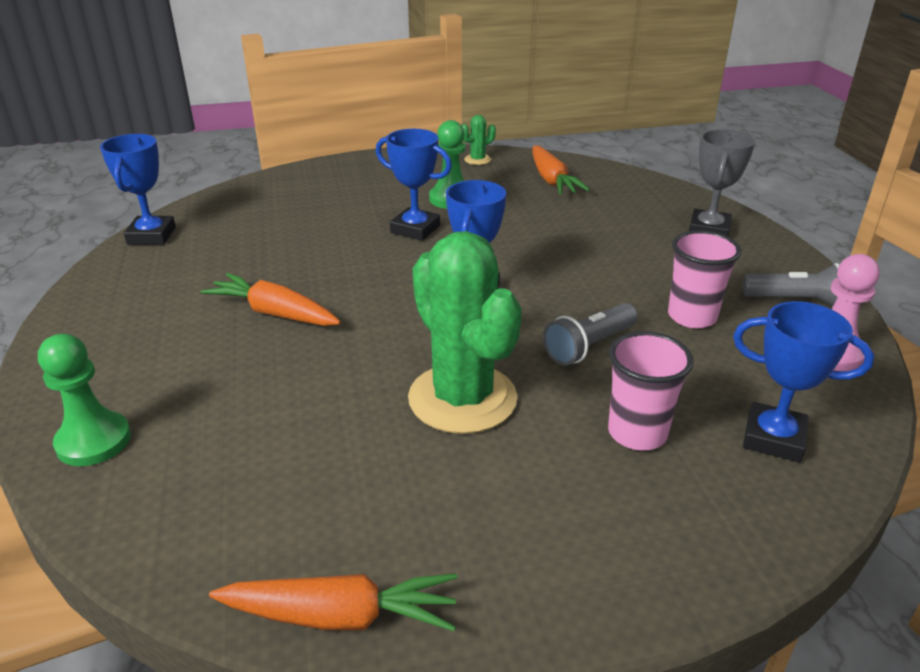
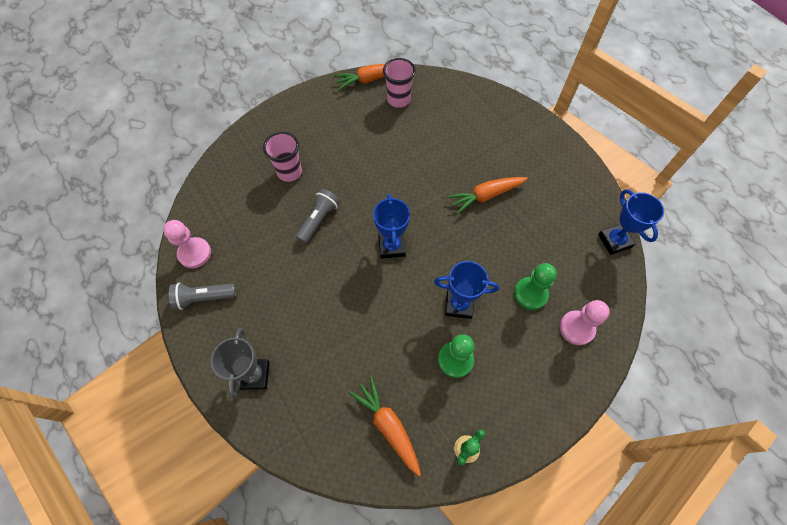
camera: 160 degrees right, 30 degrees up
(93, 441) = (496, 108): green pawn -> green pawn (530, 294)
(274, 313) = (485, 196): orange carrot -> orange carrot turned 150 degrees clockwise
(291, 192) = (576, 328): none -> pink pawn
(462, 398) = (367, 169): green cactus -> none
(692, 316) = (266, 262): pink cup -> pink cup (398, 100)
(773, 438) = (232, 186): blue trophy -> none

